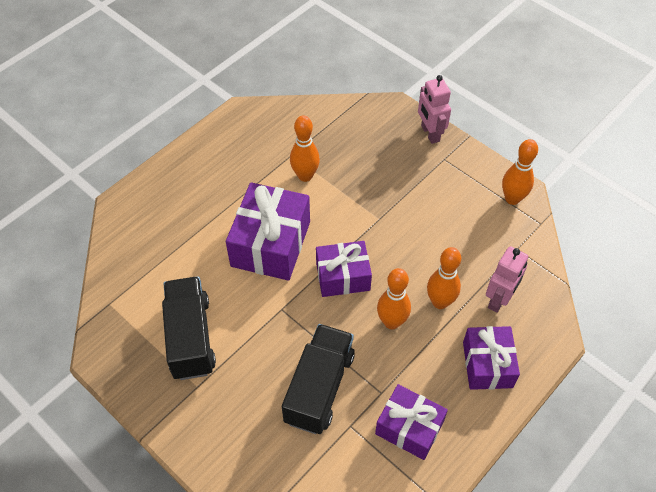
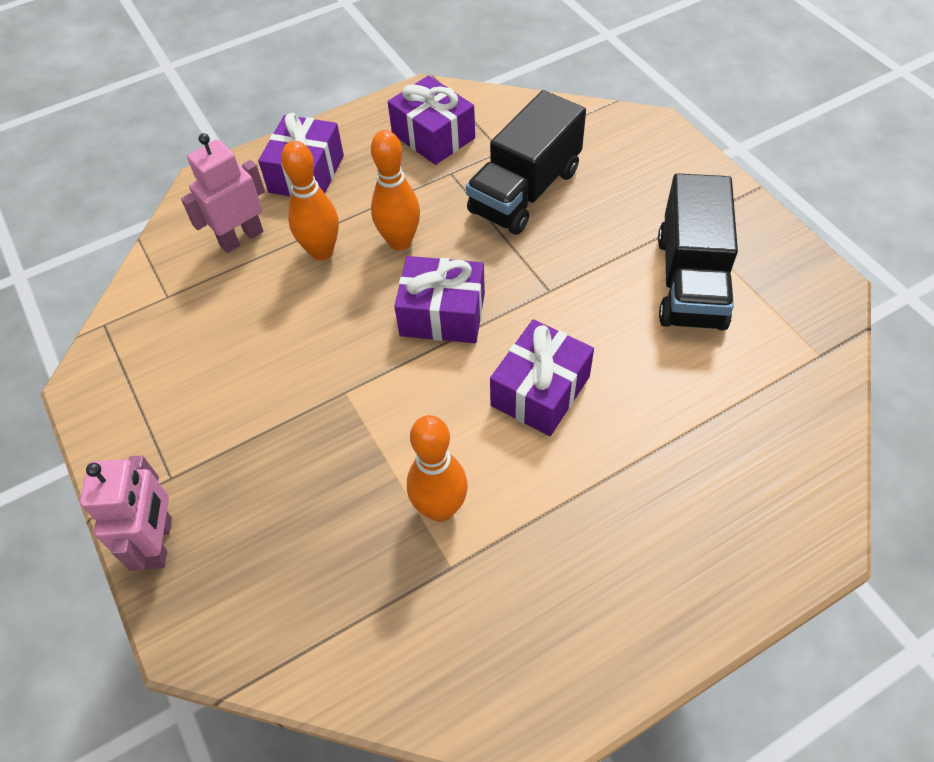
camera: 160 degrees left, 0 degrees up
(270, 244) = (540, 391): purple gift -> purple gift, size x0.65
(512, 199) = (113, 373): orange bowling pin -> none

